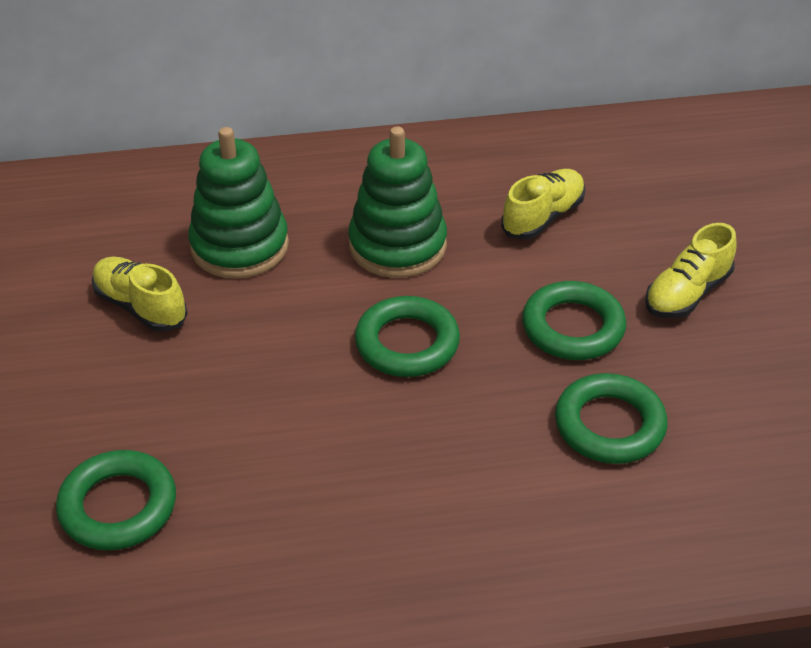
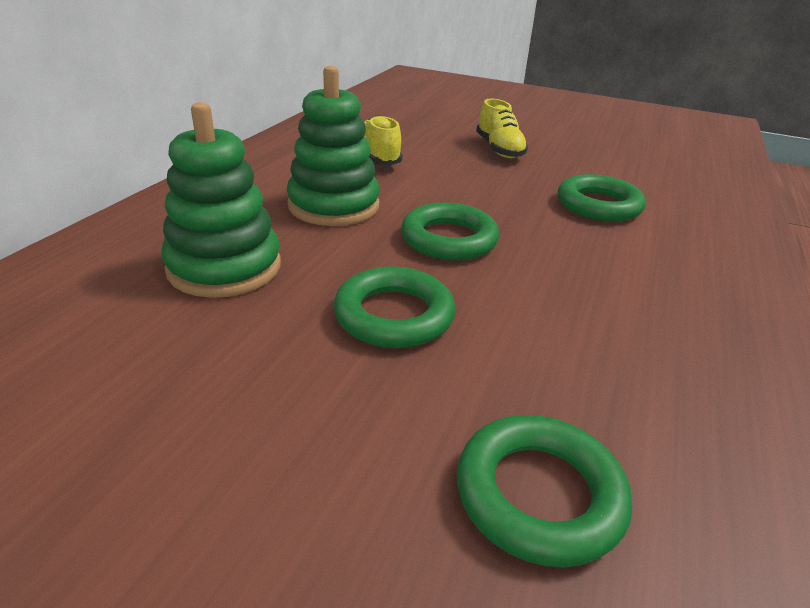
camera: 60 degrees left, 10 degrees down
(140, 307) = (221, 356): yellow shoe -> none
(572, 327) = (495, 184): green ring -> green ring (394, 315)

